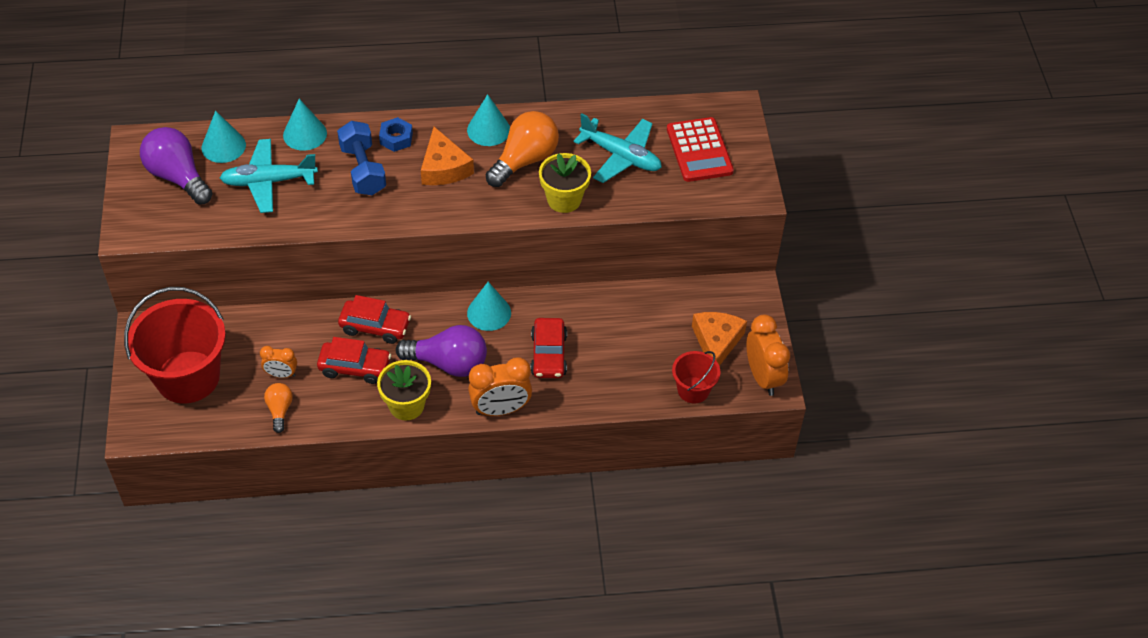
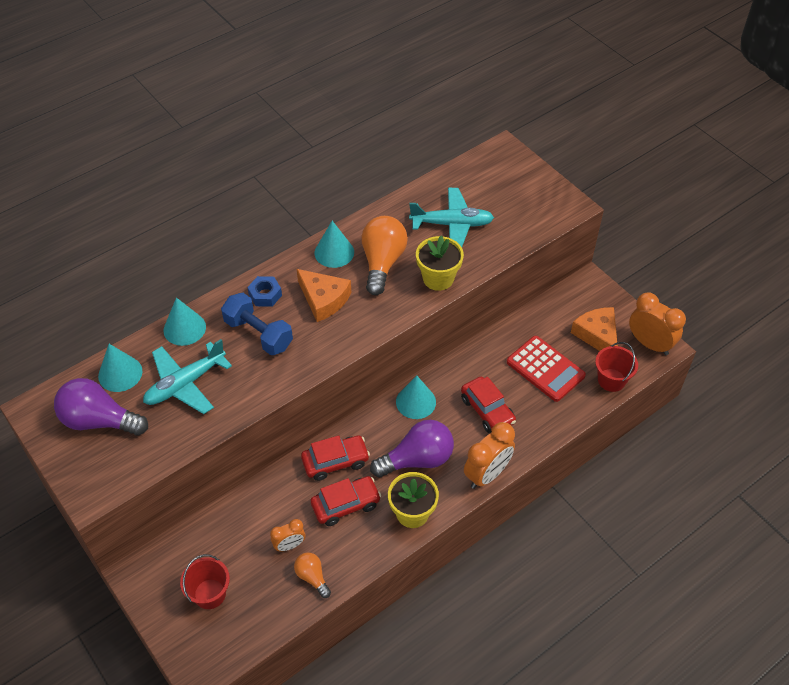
camera: 30 degrees left, 0 degrees up
(188, 377) = (210, 594): red bucket -> red bucket, size x0.51
(699, 150) = (504, 193): red calculator -> red calculator (545, 369)

